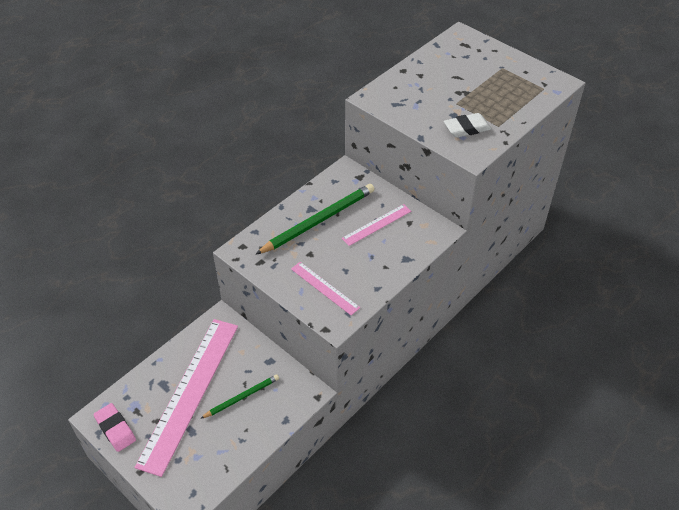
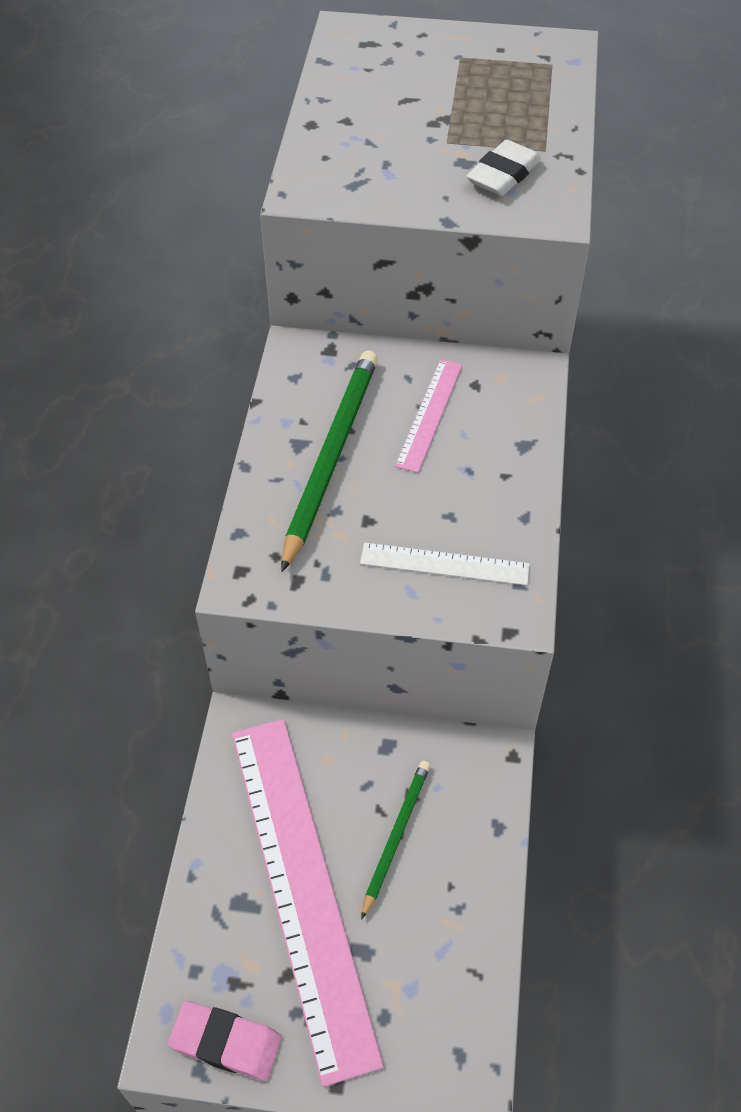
camera: 35 degrees left, 5 degrees up
(324, 288) = (444, 564): pink ruler -> white ruler

